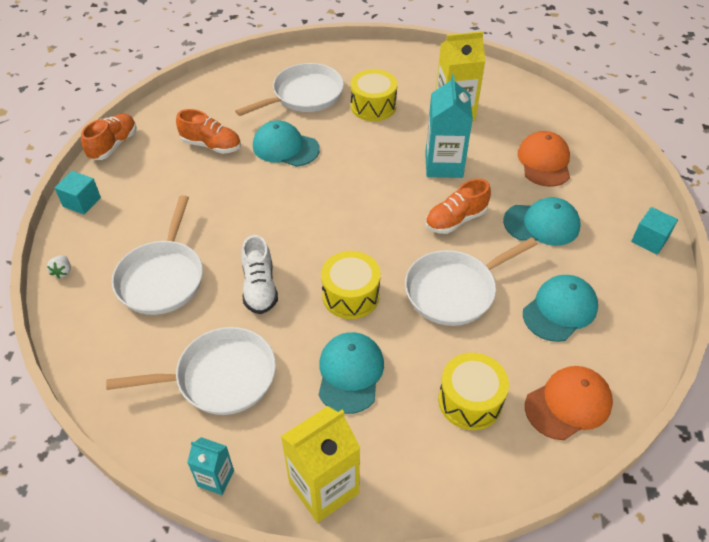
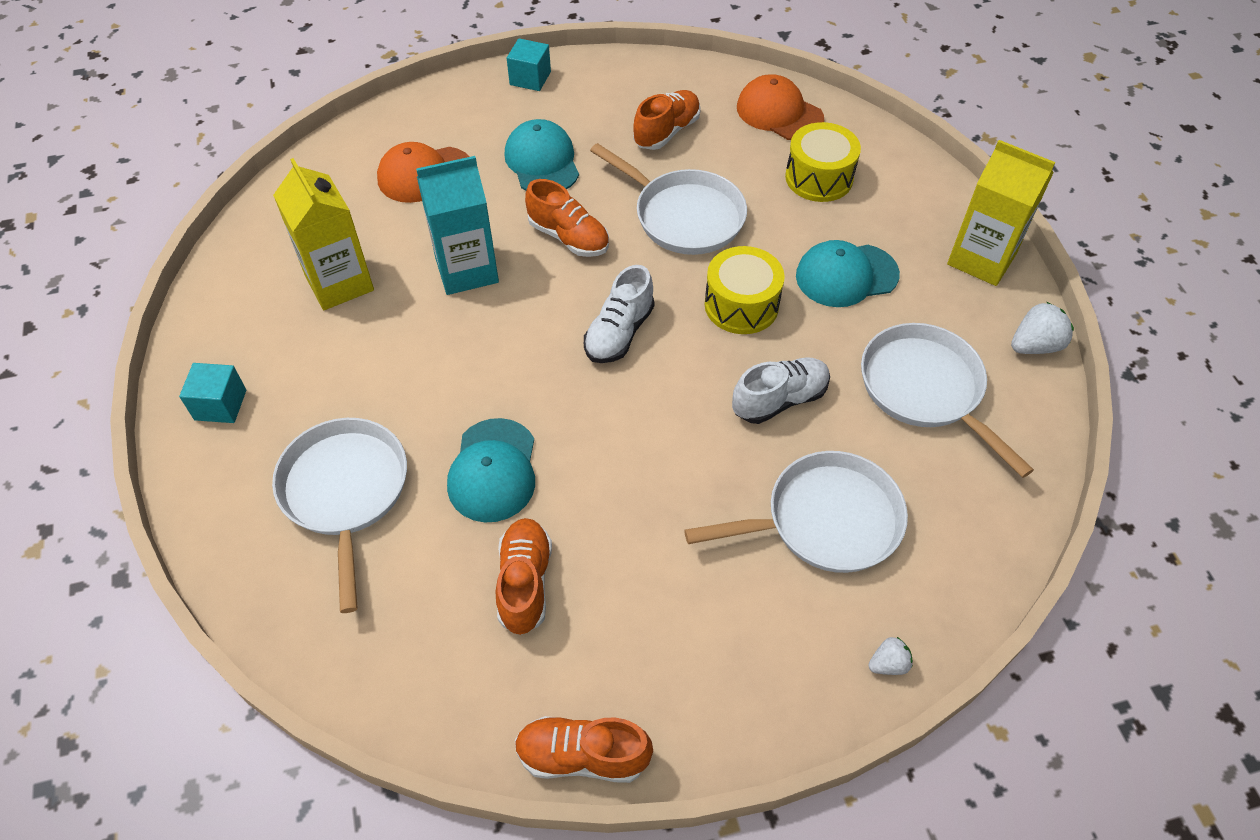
camera: 110 degrees left, 5 degrees up
(82, 202) = (741, 725): turquoise cube -> turquoise cube (220, 405)
(216, 478) = (1034, 345): turquoise carton -> white strawberry
(304, 95) = (345, 492): white pan -> white pan turned 45 degrees clockwise
(357, 223) = (619, 333): none -> white shoe
(373, 106) = (352, 385): yellow drum -> none
(560, 310) = (666, 132): turquoise cap -> orange shoe

